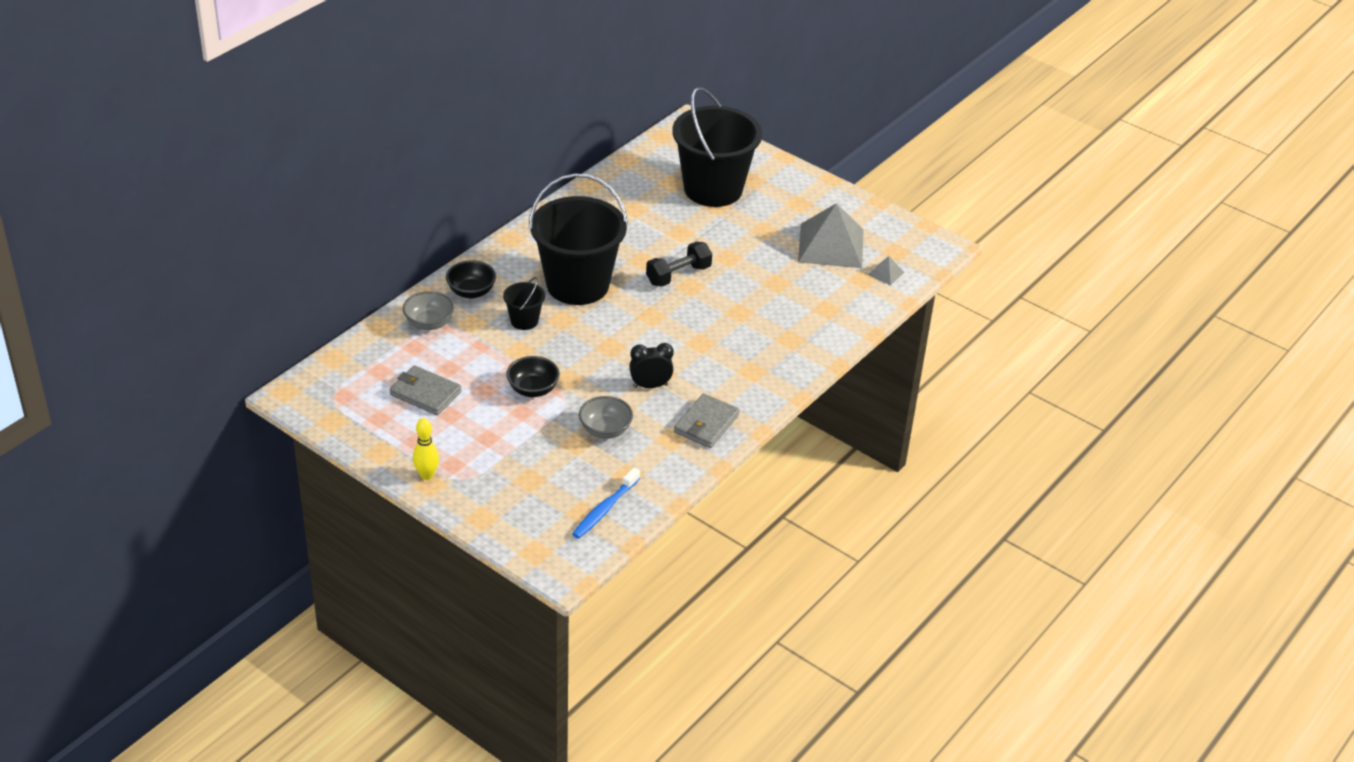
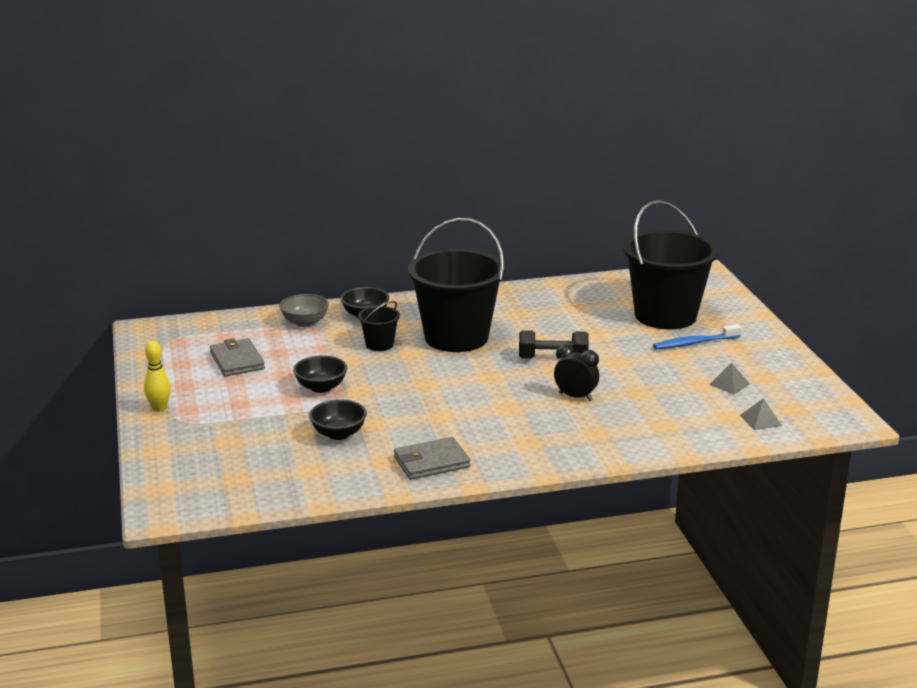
camera: 40 degrees right, 15 degrees down
(604, 509) = (257, 484): blue toothbrush -> blue toothbrush (694, 343)
(605, 430) = (338, 434): grey bowl -> black bowl
(650, 386) = (420, 419): black clock -> black clock (575, 397)
(831, 245) = (729, 384): grey pyramid -> grey pyramid, size x0.42

